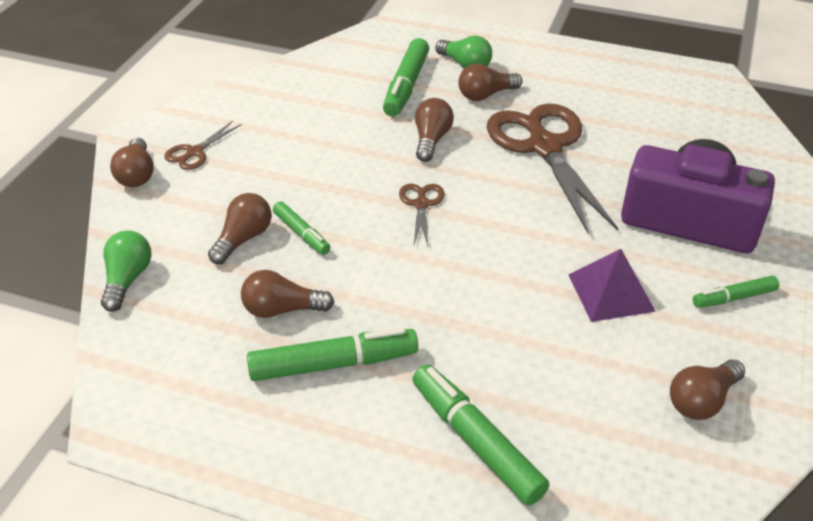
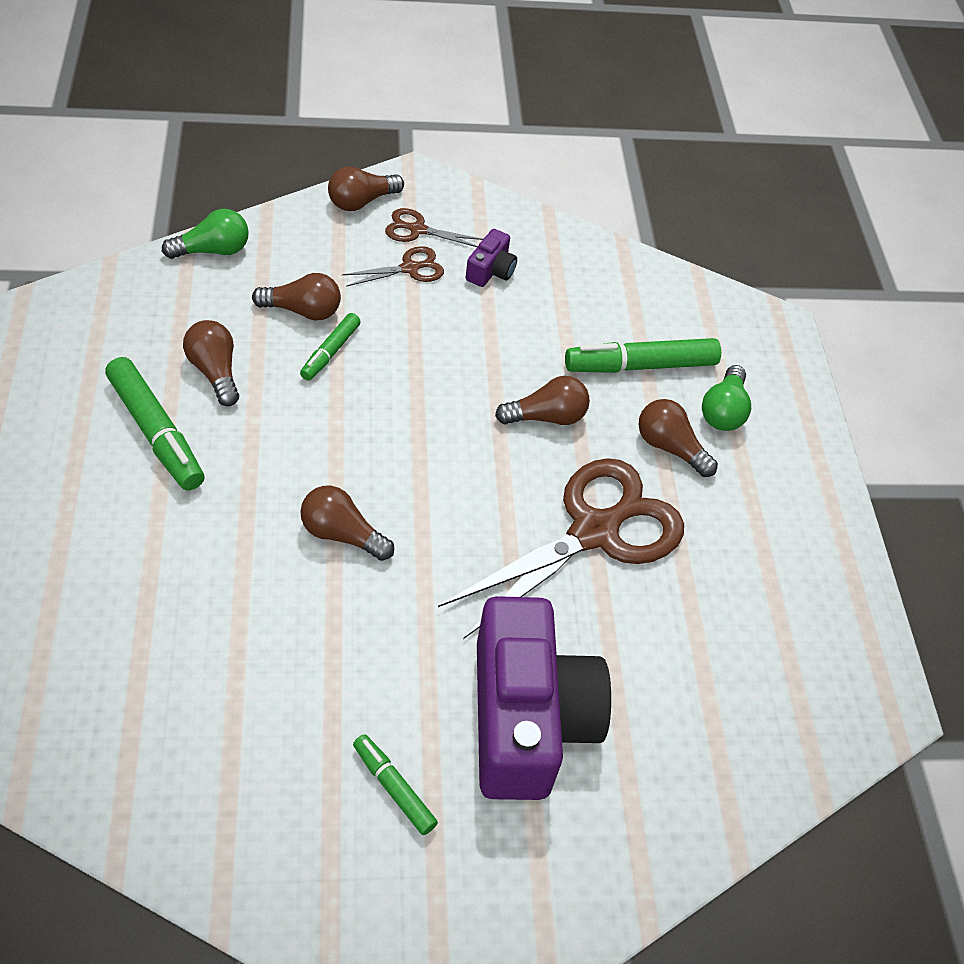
camera: 60 degrees right, 10 degrees up
(268, 127) = (491, 270): none -> purple camera
(421, 204) = (424, 438): brown scissors -> brown scissors (410, 268)
(476, 441) = (90, 571): green marker -> none
(611, 292) = (351, 652): purple pyramid -> none
(702, 400) = (207, 772): brown light bulb -> brown light bulb (342, 534)

